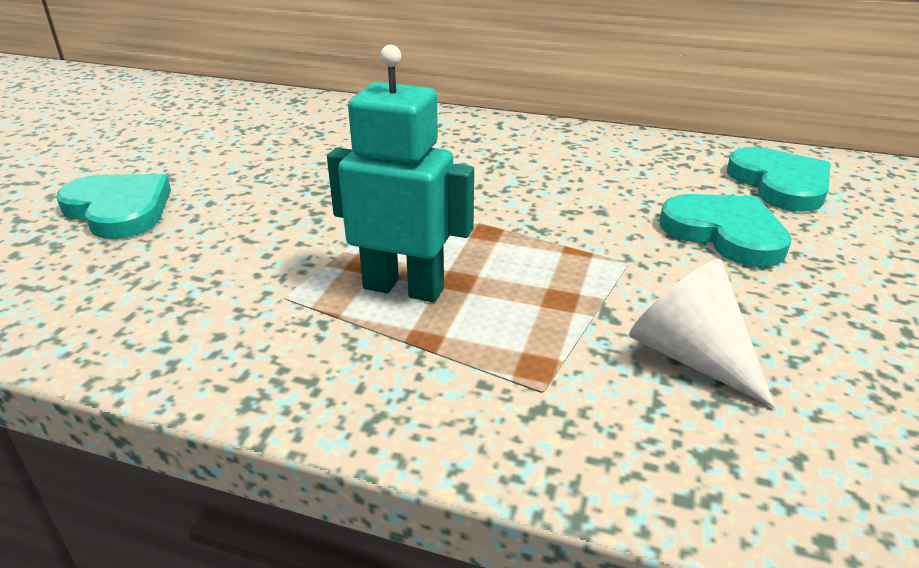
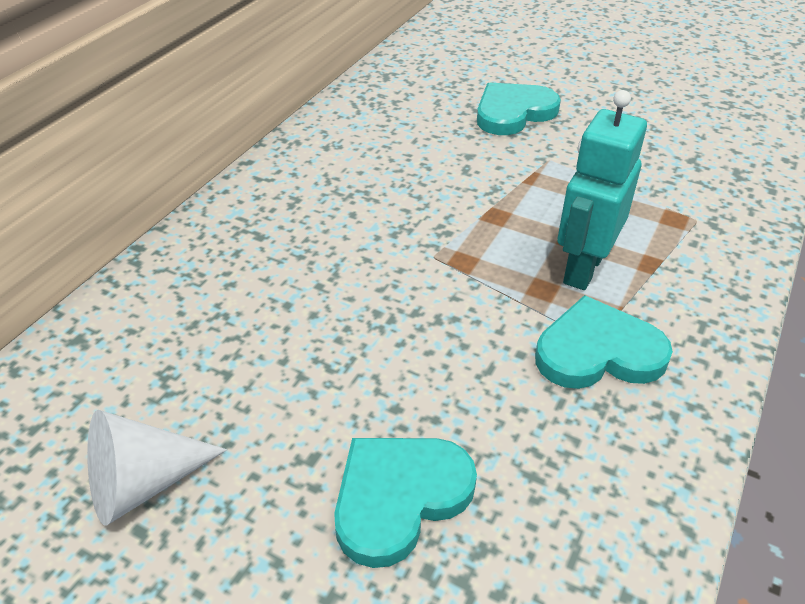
camera: 80 degrees left, 10 degrees up
(690, 356) = (657, 160): white cone -> white cone (143, 483)
(780, 184) = (443, 73): turquoise heart -> turquoise heart (598, 351)

